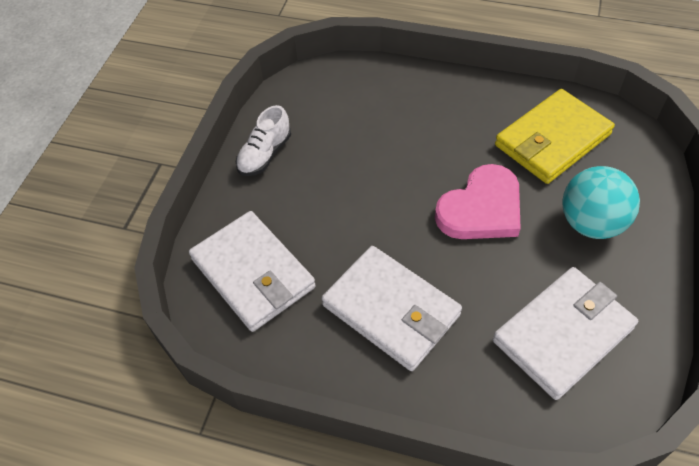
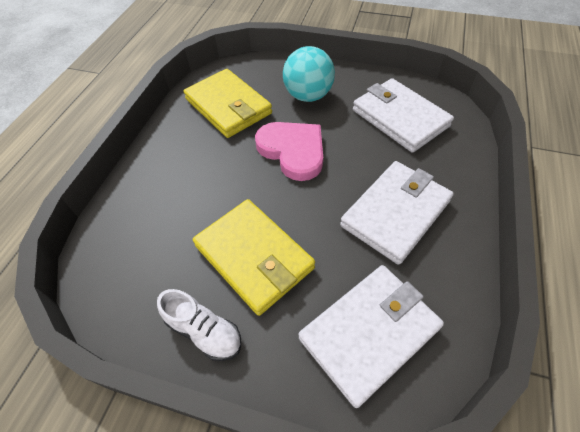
camera: 90 degrees left, 0 degrees up
(335, 182) = (254, 257): none -> yellow wallet

